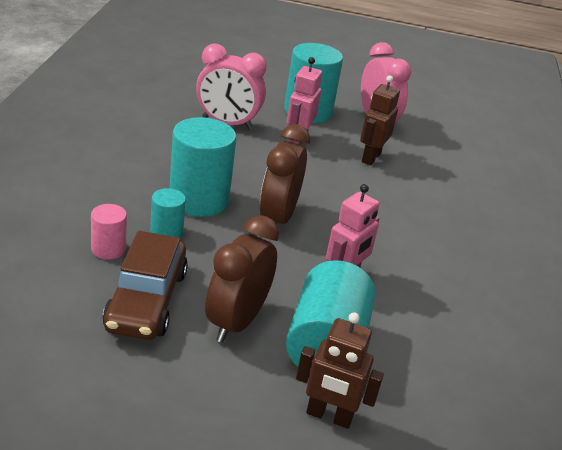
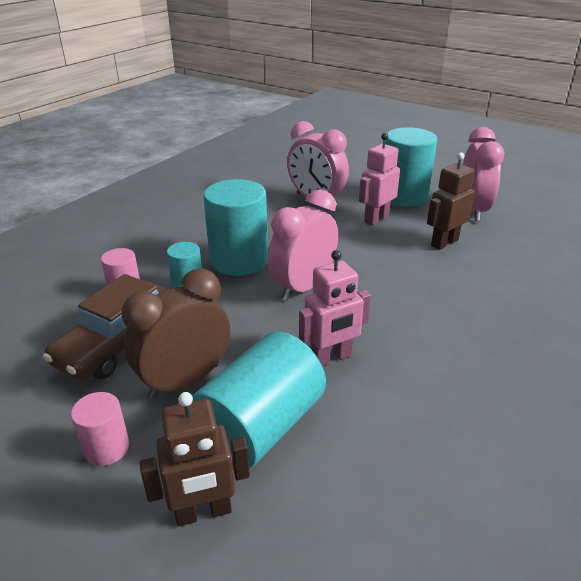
camera: 30 degrees right, 0 degrees up
(214, 391) = (106, 448): none -> pink cylinder
(277, 218) = (303, 287): brown clock -> pink clock
(329, 416) = (203, 512): brown robot -> brown robot turned 60 degrees counterclockwise

